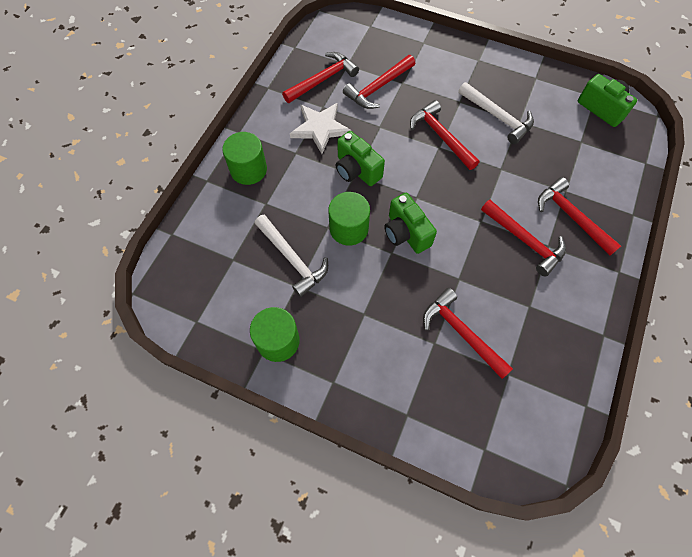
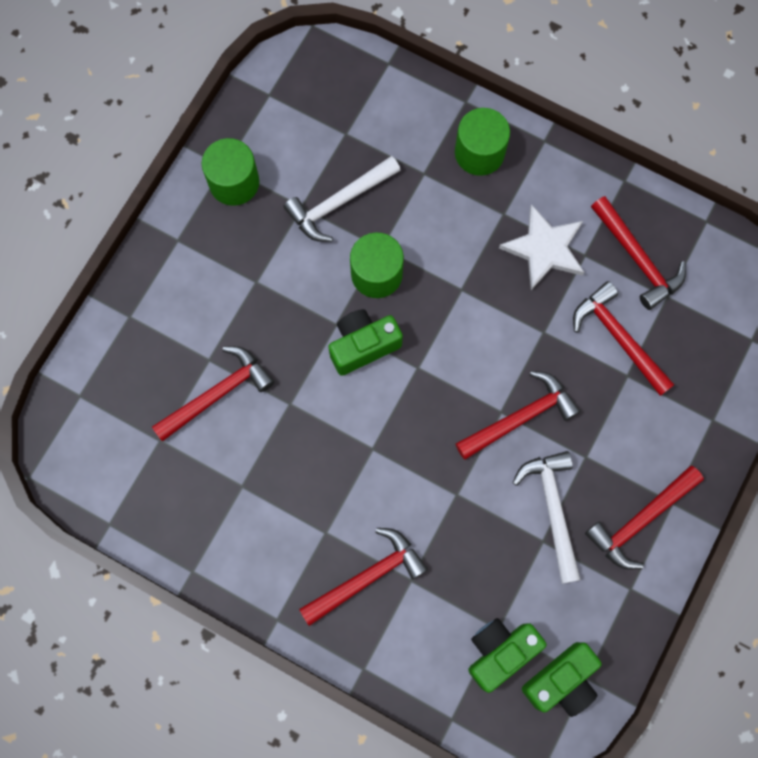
camera: 95 degrees right, 10 degrees up
(356, 170) = (468, 292): green camera -> green camera (500, 651)
(497, 117) = (552, 509): white hammer -> white hammer turned 120 degrees clockwise
(525, 241) = (336, 501): red hammer -> red hammer (640, 520)

